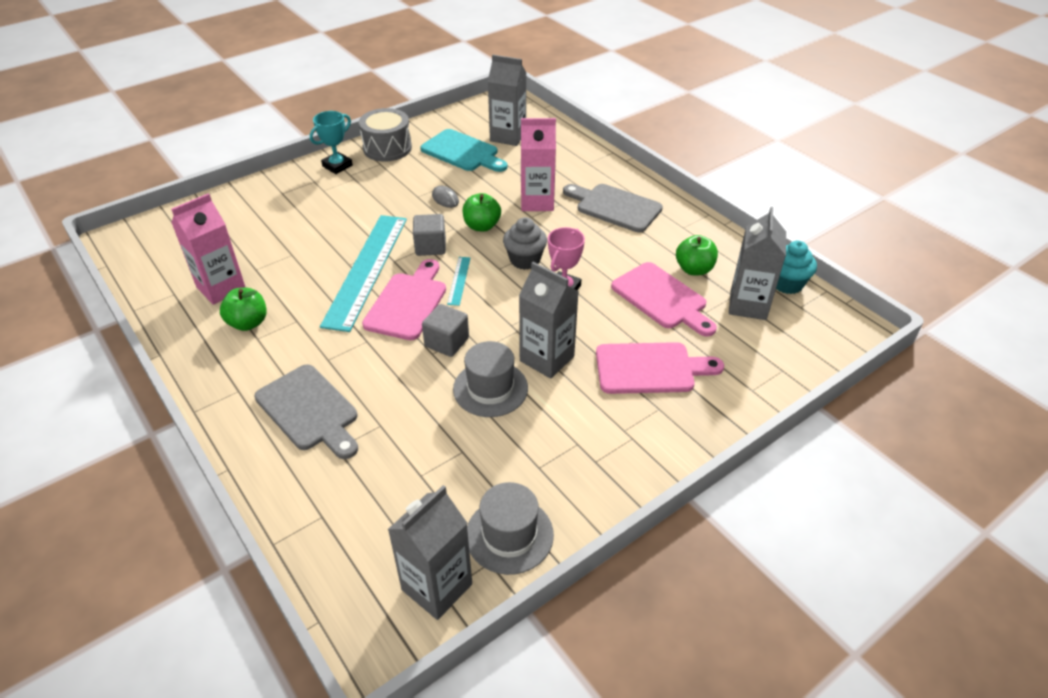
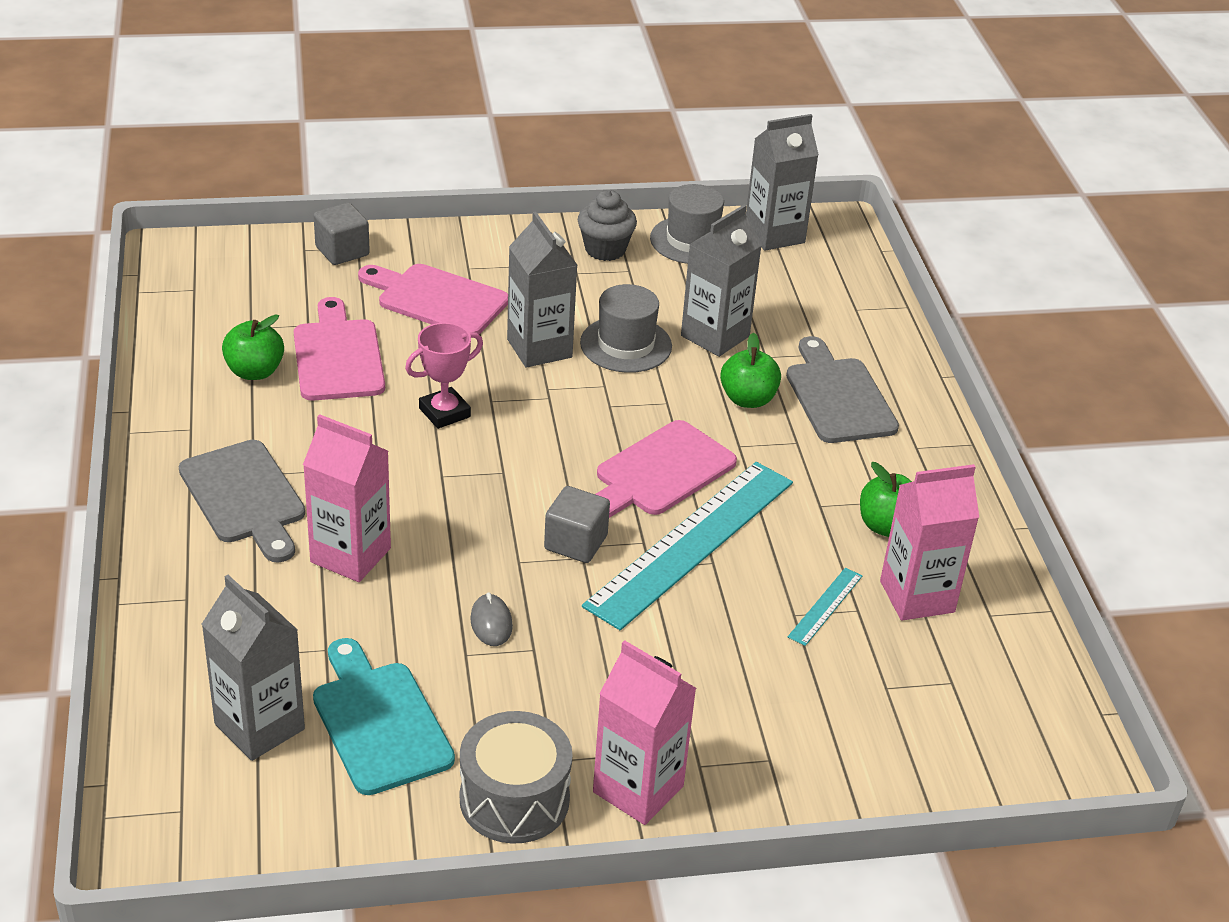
camera: 155 degrees left, 5 degrees down
(337, 166) = (638, 789): turquoise trophy -> pink carton
(447, 342) = (641, 407): grey cube -> grey cube (342, 251)
(459, 280) = (571, 476): turquoise ruler -> turquoise ruler (825, 606)
(482, 226) = (473, 547): green apple -> green apple (748, 399)
(525, 260) = (458, 469): grey cupcake -> grey cupcake (605, 249)
(748, 305) = (250, 312): grey carton -> grey carton (715, 336)
(787, 284) = (170, 314): turquoise cupcake -> none

